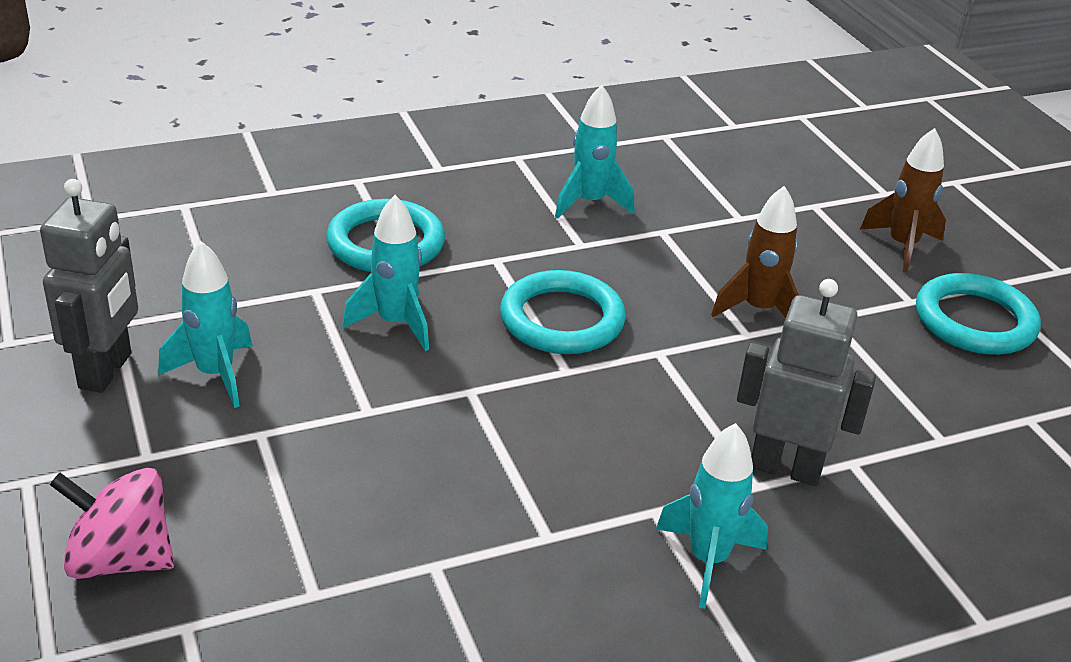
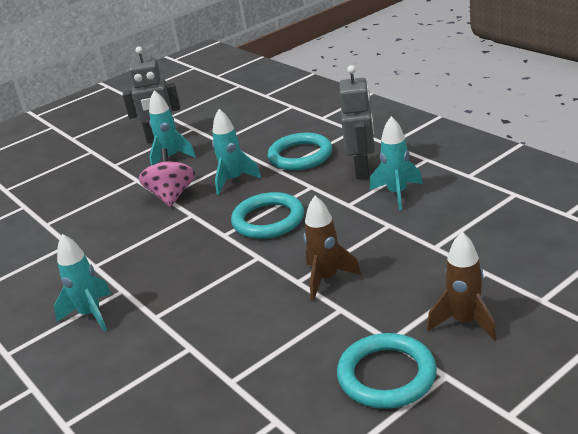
camera: 80 degrees right, 5 degrees down
(120, 559) = (55, 182): pink spinning top -> pink spinning top (171, 196)
(785, 468) = (173, 323): grey robot -> grey robot (362, 170)

